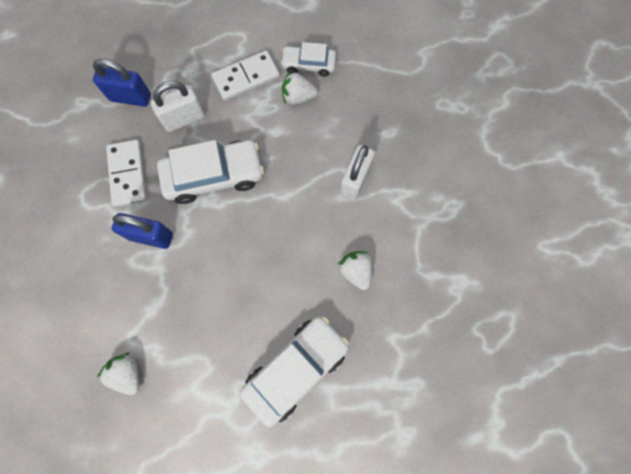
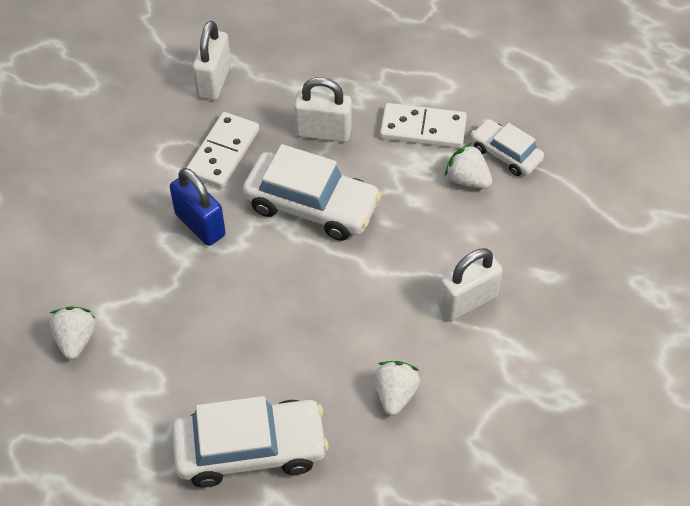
camera: 35 degrees right, 20 degrees down
(83, 125) = (214, 81): none -> white padlock
(130, 97) = (283, 82): blue padlock -> none

